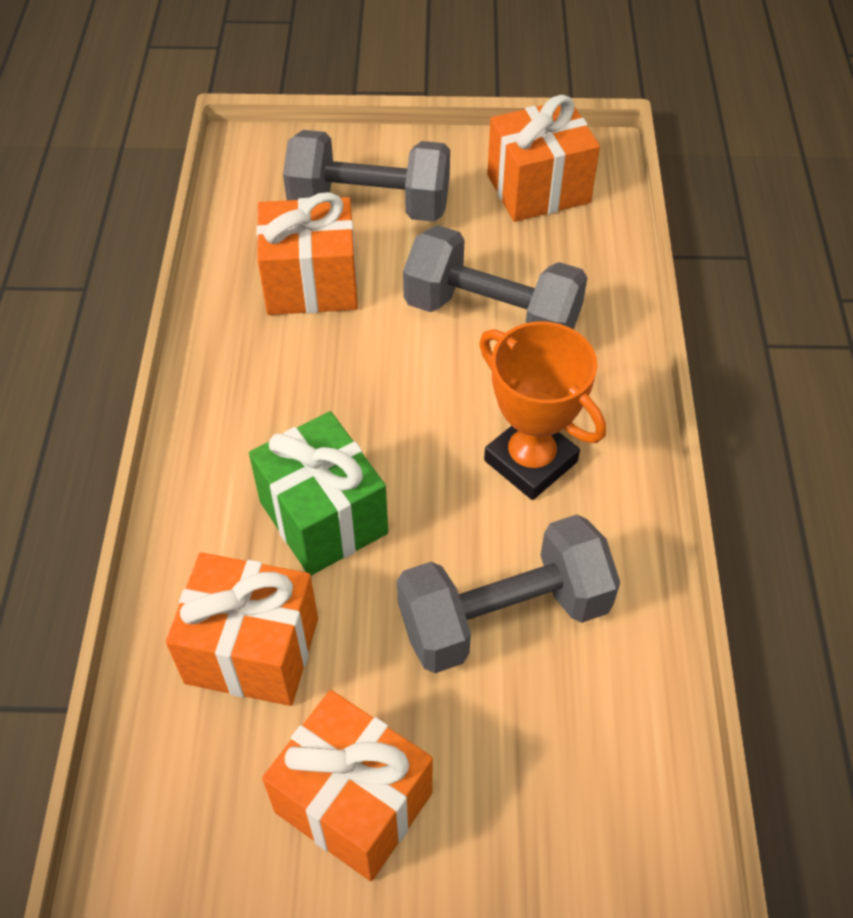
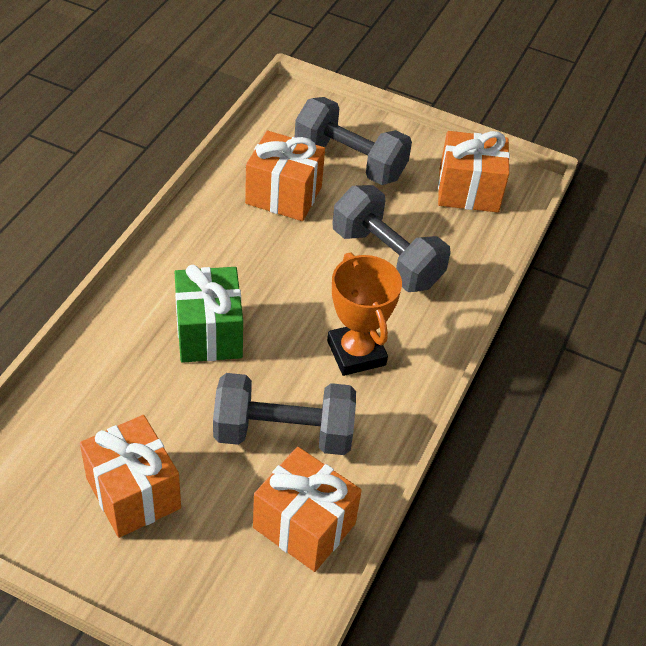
camera: 20 degrees right, 5 degrees down
(252, 650) = (124, 389): orange gift -> orange gift (304, 526)

